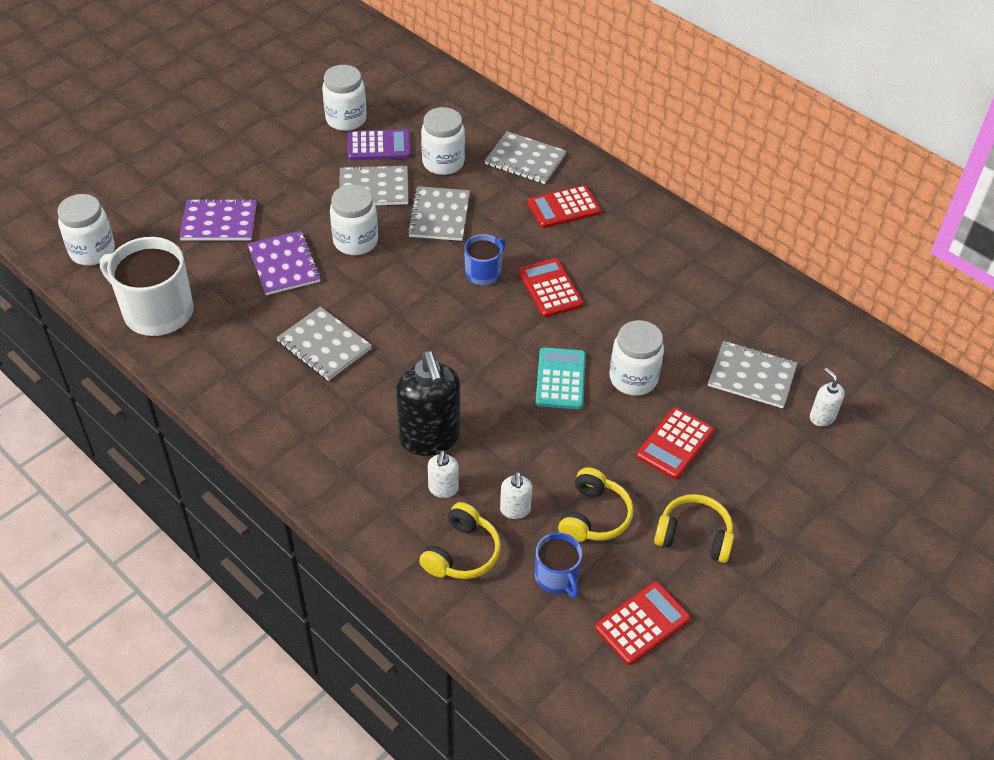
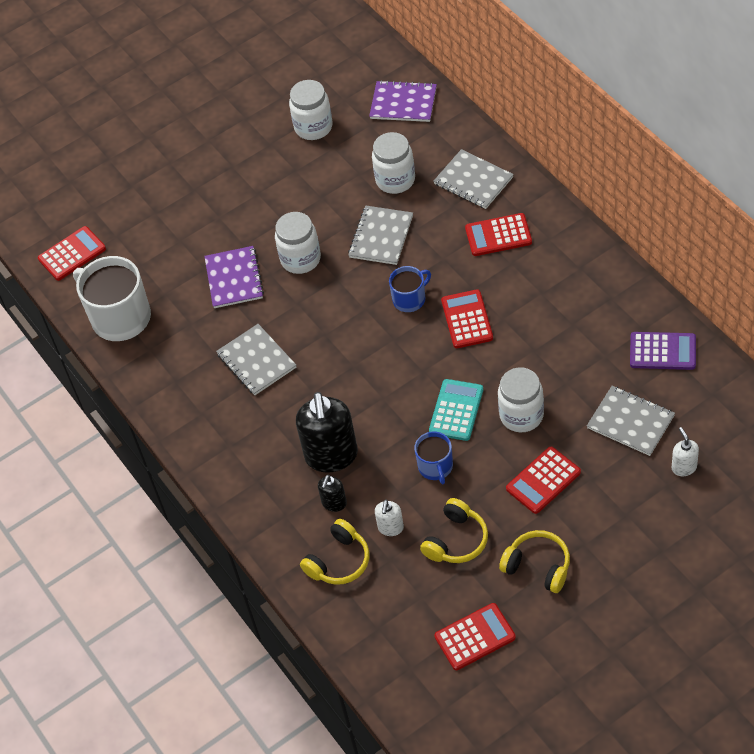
camera: 20 degrees right, 5 degrees up
(92, 251) = (72, 254): white jar -> red calculator
(219, 222) = (183, 231): purple notebook -> purple notebook (403, 103)
(374, 188) = (326, 204): grey notebook -> none
(379, 146) = (339, 158): purple calculator -> purple calculator (662, 351)
(443, 489) = (334, 503): white soap dispenser -> black soap dispenser
(557, 577) = (413, 590): blue mug -> blue mug (435, 467)

